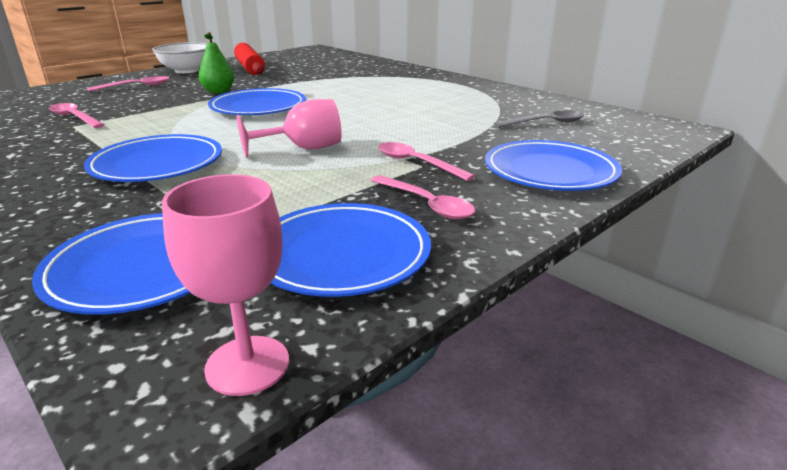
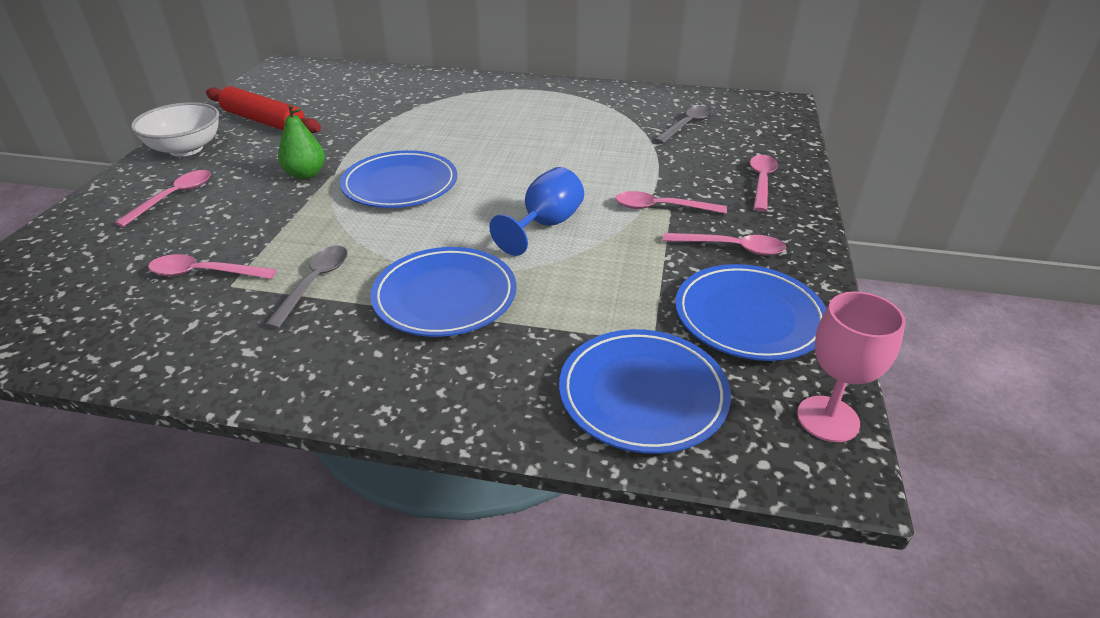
camera: 35 degrees left, 10 degrees up
(109, 137) = (314, 283): none -> grey spoon
(304, 148) = (545, 225): pink goblet -> blue goblet
(550, 171) = (761, 182): blue plate -> pink spoon

